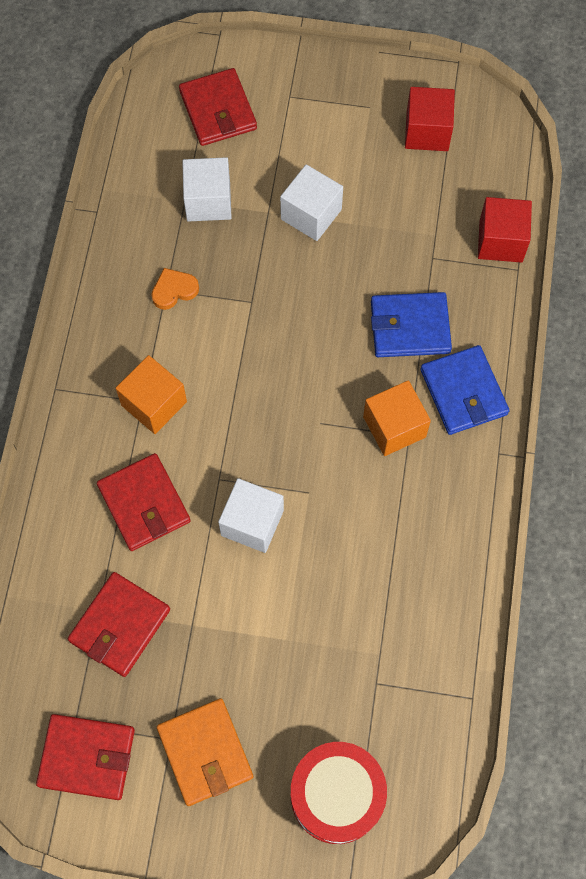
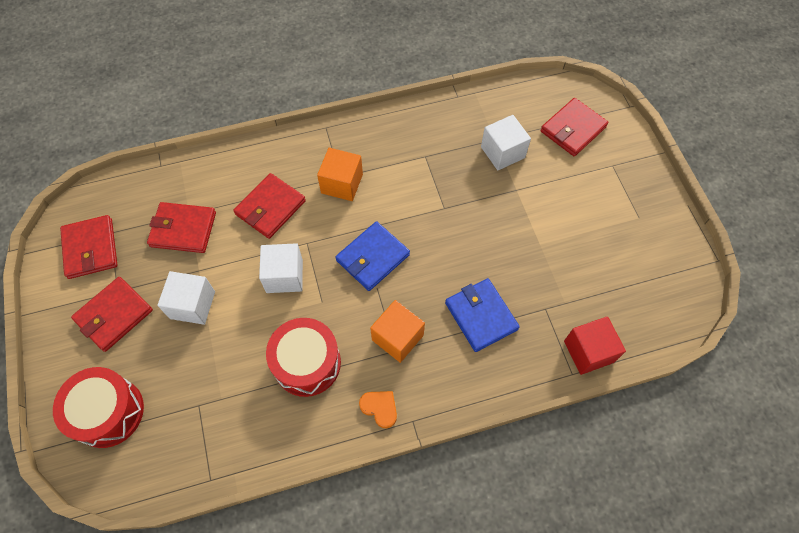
camera: 65 degrees right, 5 degrees down
(174, 290) = (427, 160): orange heart -> orange heart (380, 408)
(205, 752) = (114, 315): orange wallet -> red wallet
(311, 214) = (531, 216): white cube -> white cube (192, 305)
(379, 539) = (307, 363): none -> red drum
(427, 131) = (645, 263): red cube -> none
(463, 392) = (449, 375): blue wallet -> blue wallet (372, 257)

